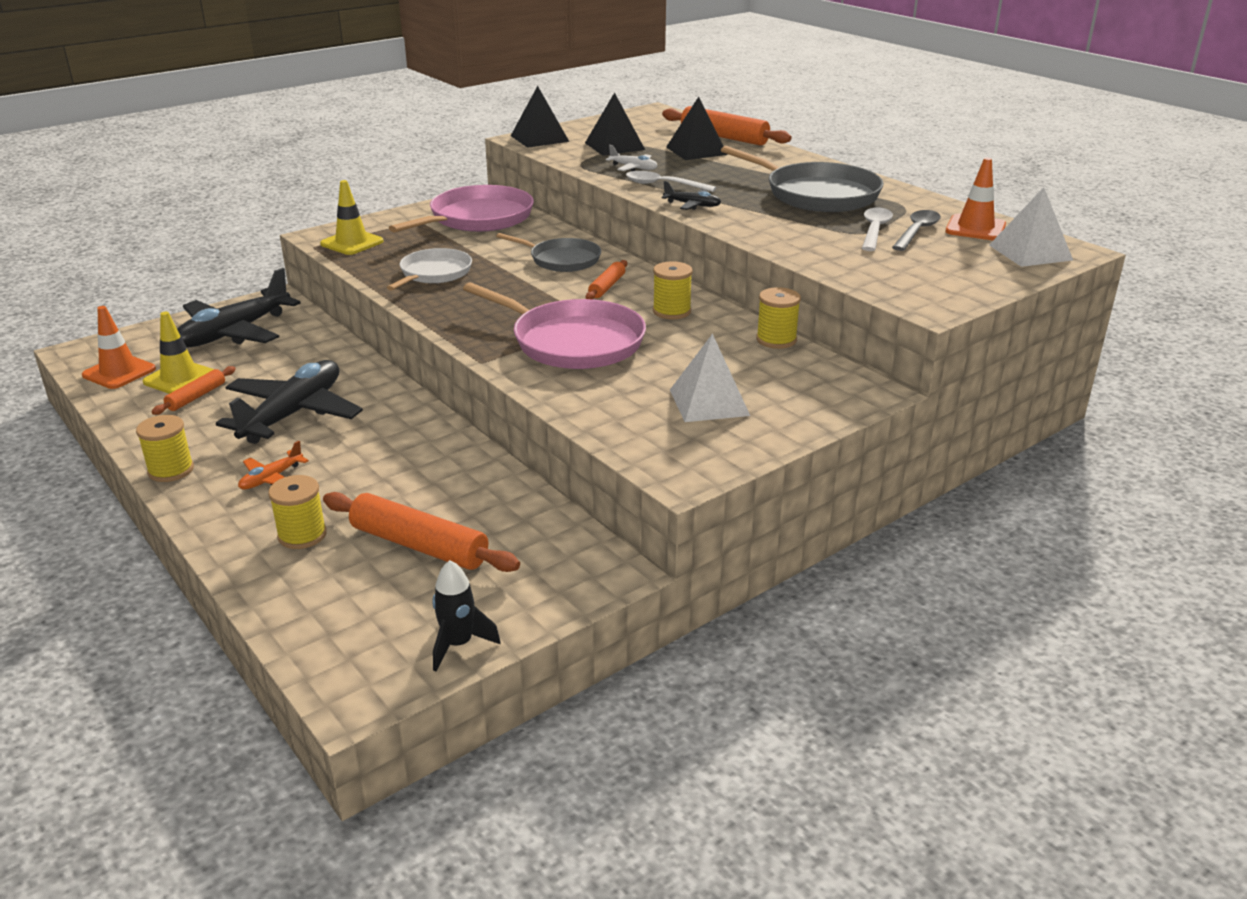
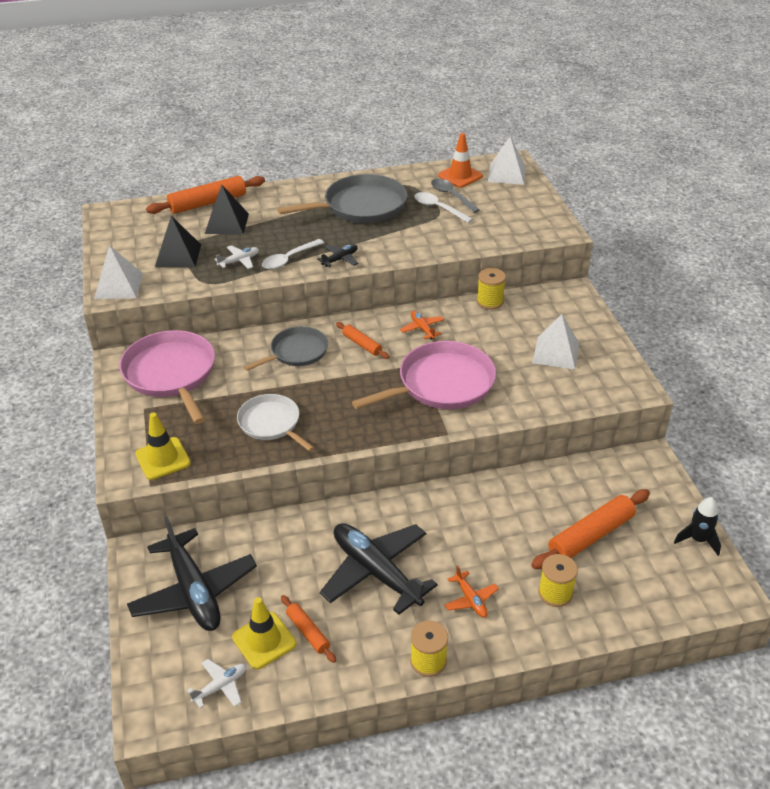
camera: 65 degrees left, 10 degrees up
(119, 372) = (220, 686): orange traffic cone -> white plane
(539, 138) = (118, 286): black pyramid -> white pyramid
(671, 311) = (422, 329): yellow spool -> orange plane

